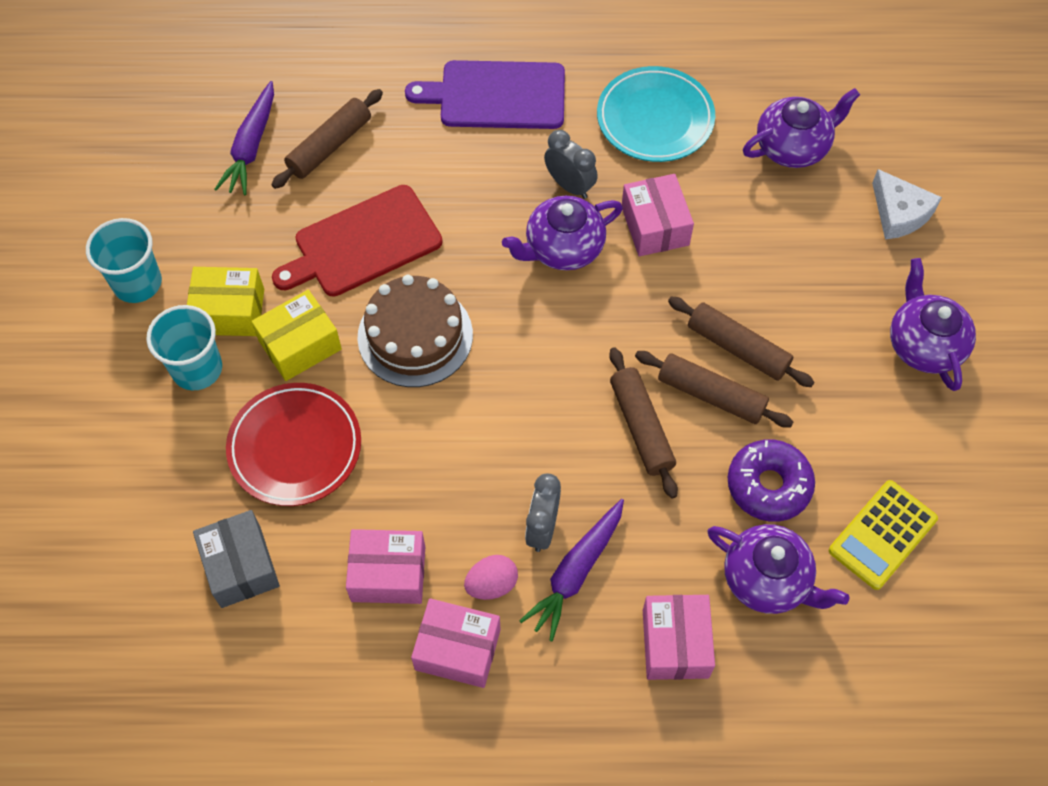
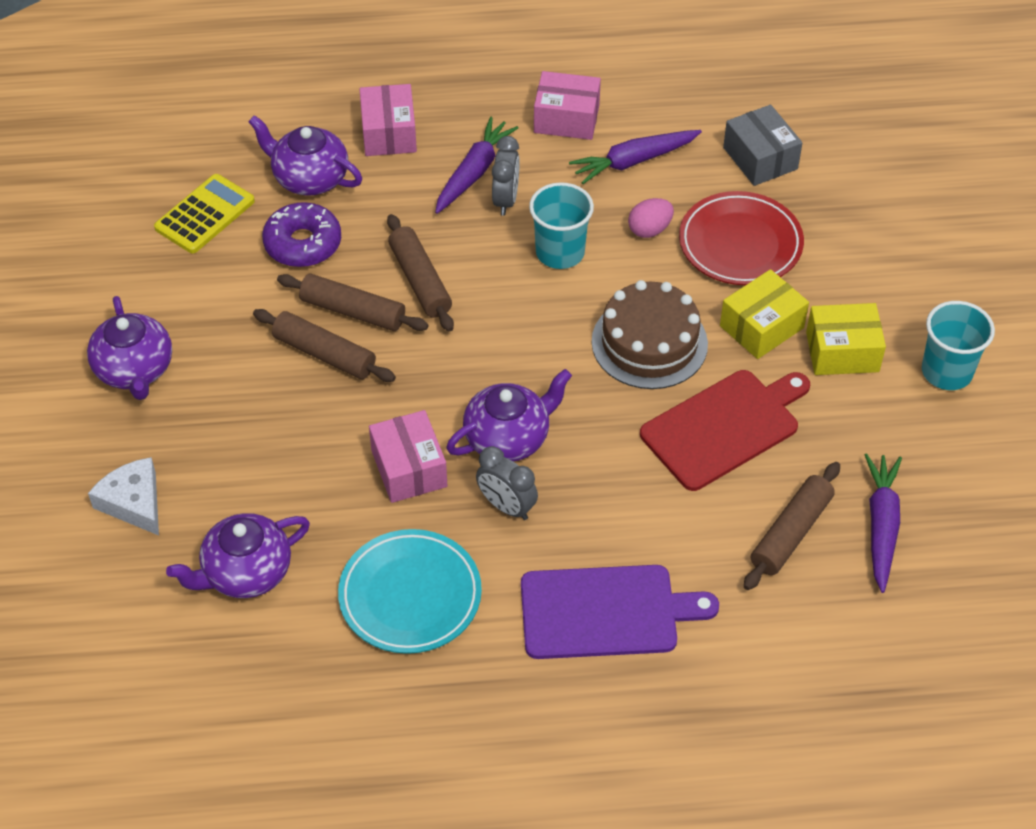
camera: 175 degrees right, 10 degrees down
(197, 369) = (855, 299): turquoise cup -> turquoise cup (560, 252)
(388, 574) = (633, 161): pink box -> purple carrot
(491, 584) = (544, 160): pink egg -> pink egg (649, 230)

